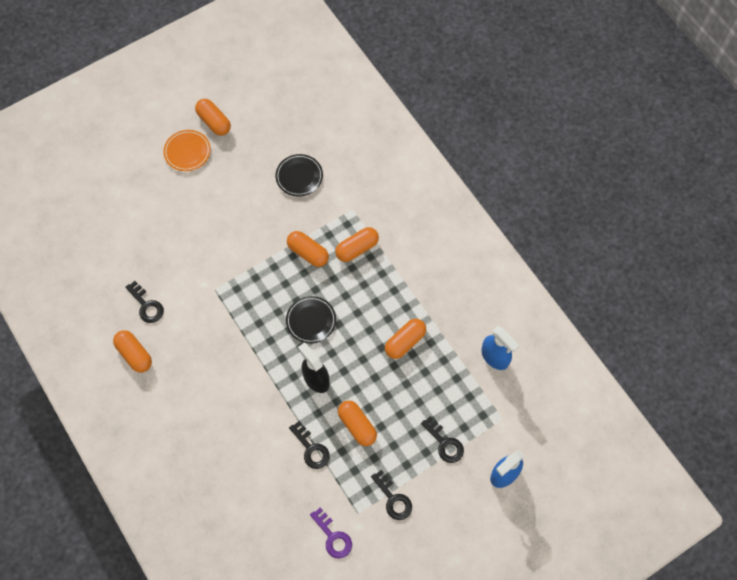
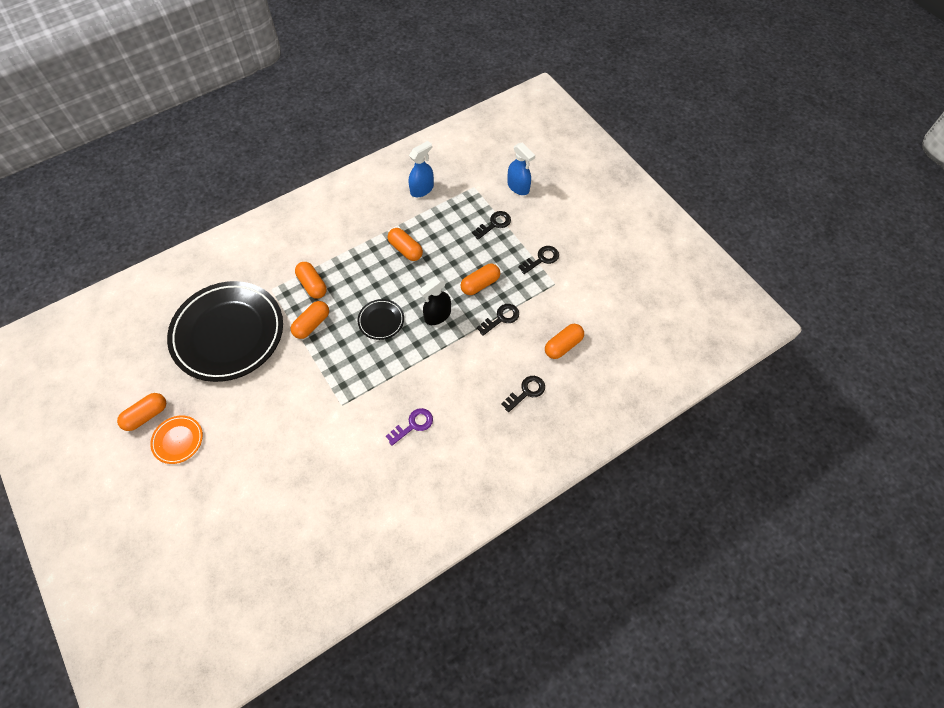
camera: 90 degrees left, 5 degrees down
(134, 354) = (407, 477): orange capsule -> orange capsule (563, 345)
(147, 305) = (354, 469): black key -> black key (526, 392)
(299, 176) = (228, 333): black plate -> black plate, size x2.40
(333, 537) = (576, 301): purple key -> purple key (413, 425)

